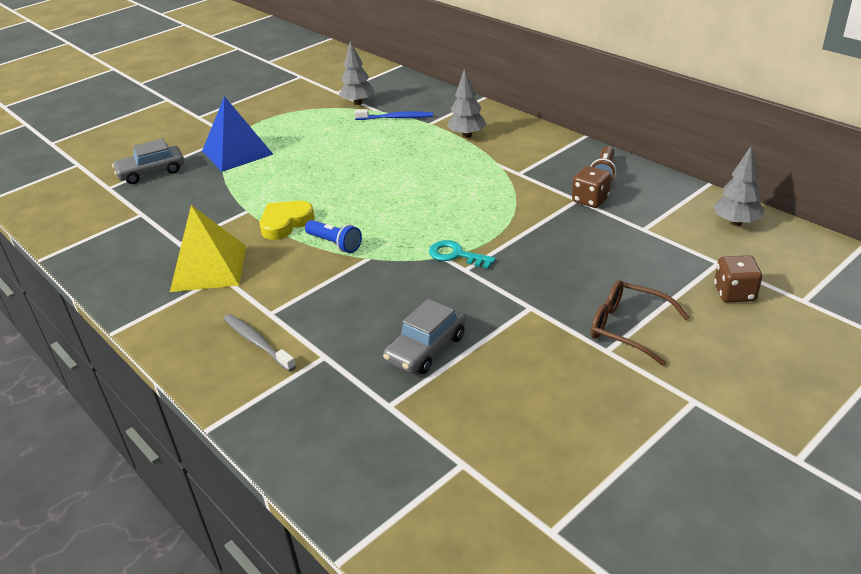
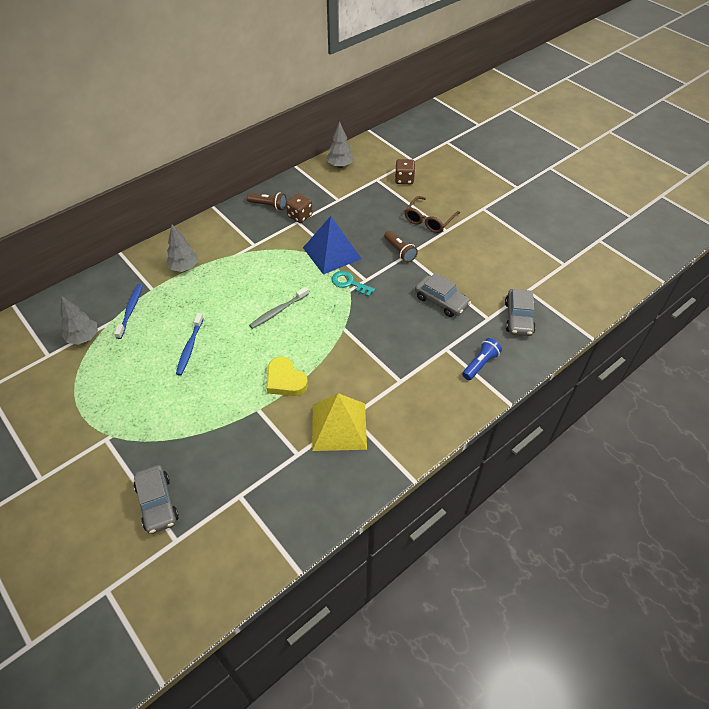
camera: 90 degrees left, 15 degrees up
(237, 152) = (145, 429): blue pyramid -> blue pyramid (332, 253)
(257, 342) = (431, 385): grey toothbrush -> grey toothbrush (278, 311)
(335, 244) = (322, 347): blue flashlight -> blue flashlight (480, 364)
(341, 158) = (190, 347): none -> blue toothbrush
(390, 447) = (518, 318): none -> grey car
(456, 255) = (349, 283): turquoise key -> turquoise key turned 90 degrees clockwise
(536, 298) = (399, 251): none -> brown flashlight

